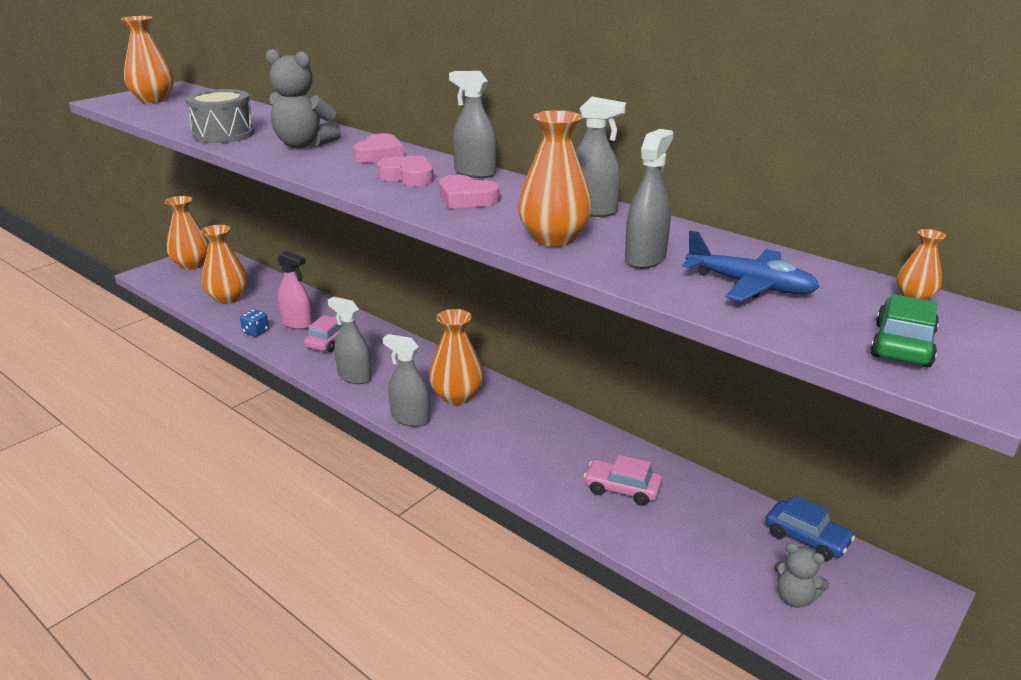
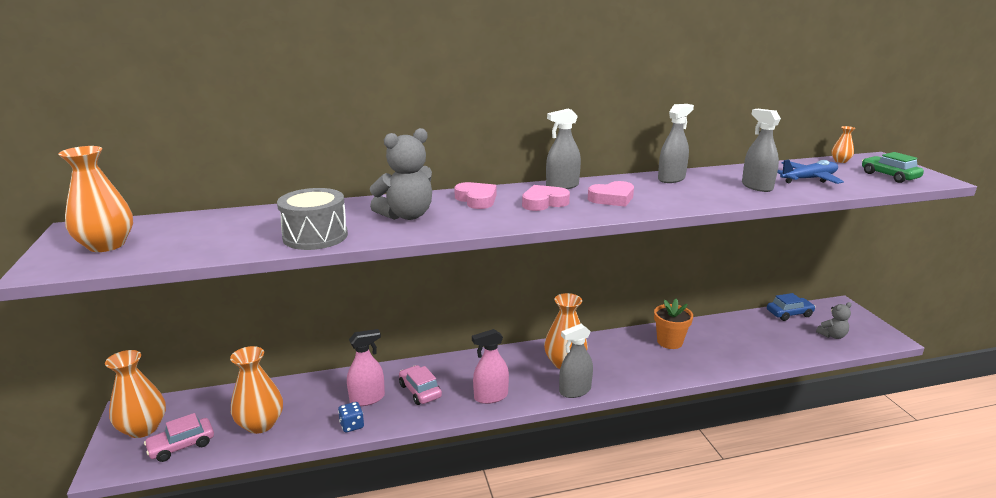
camera: 55 degrees left, 5 degrees down
(354, 376) = (491, 396): grey spray bottle -> pink spray bottle
(554, 238) = (708, 196): orange vase -> none
(584, 451) = (669, 342): none -> orange flower pot
(622, 489) = (716, 345): pink car -> pink car (181, 445)

